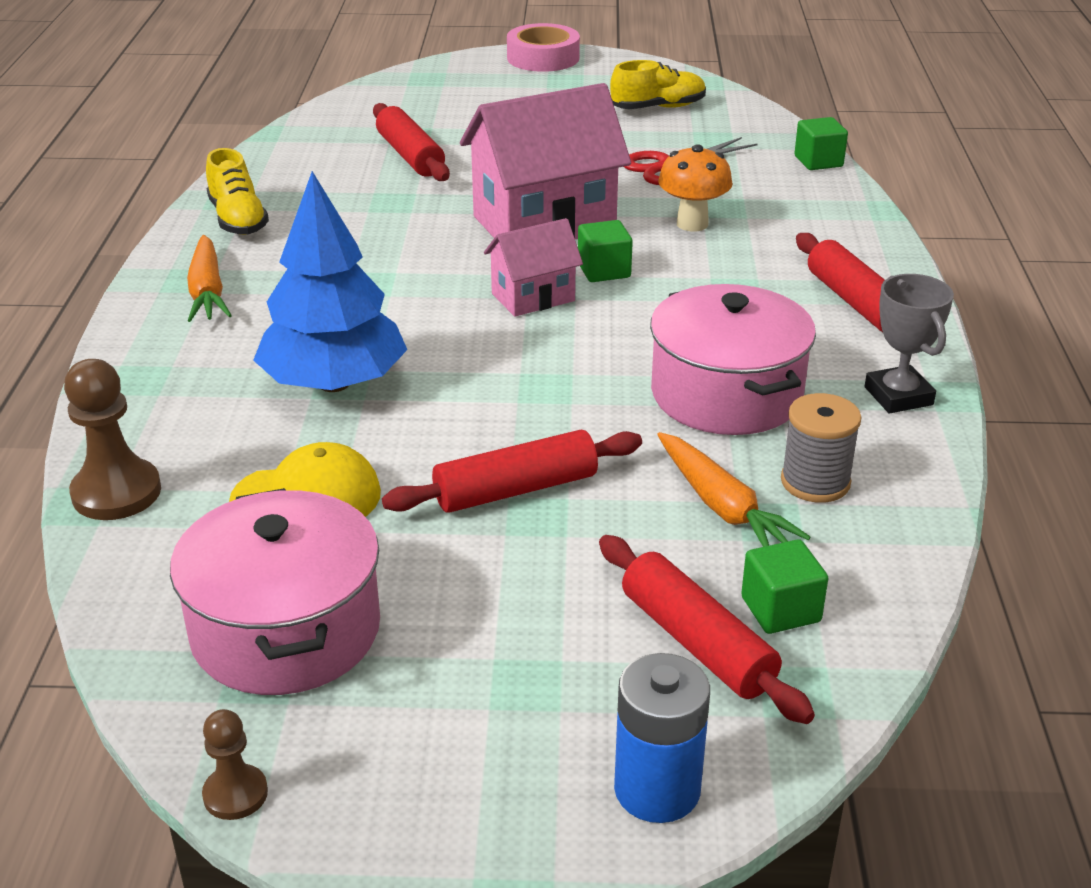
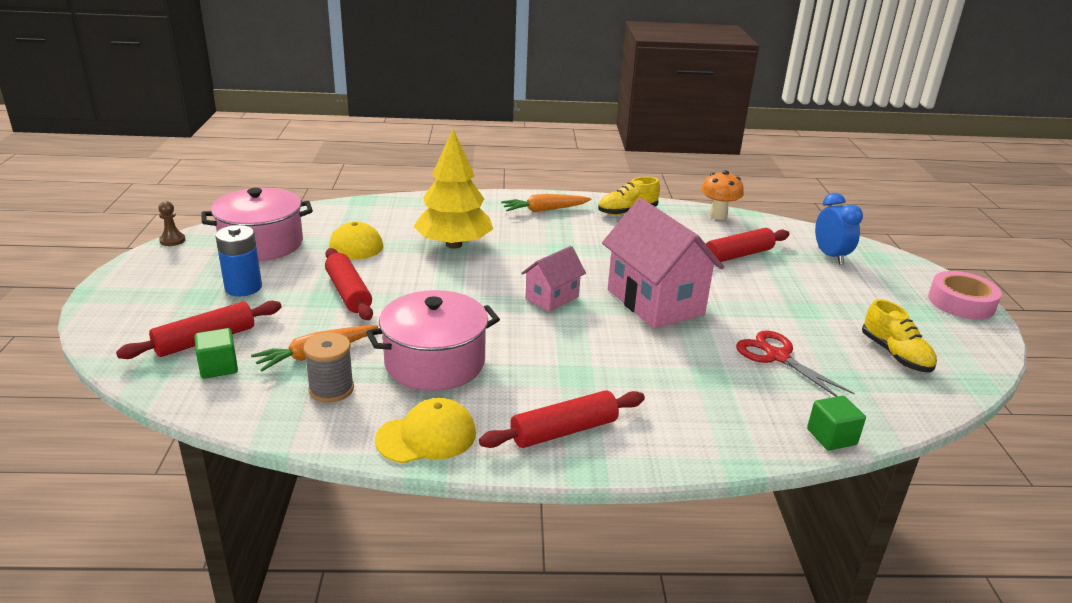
camera: 85 degrees right, 5 degrees down
(116, 493) = (369, 205): brown pawn -> none
(334, 383) = (454, 244): blue tree -> yellow tree
(421, 102) = (830, 256): none -> blue clock
(533, 297) = (552, 298): pink house -> pink house turned 75 degrees clockwise
(604, 270) = (592, 323): green cube -> none
(657, 790) = (115, 325): blue battery -> blue battery (243, 288)
(692, 224) = (676, 361): orange mushroom -> orange mushroom (718, 215)
(898, 396) = (427, 436): grey trophy -> yellow cap

